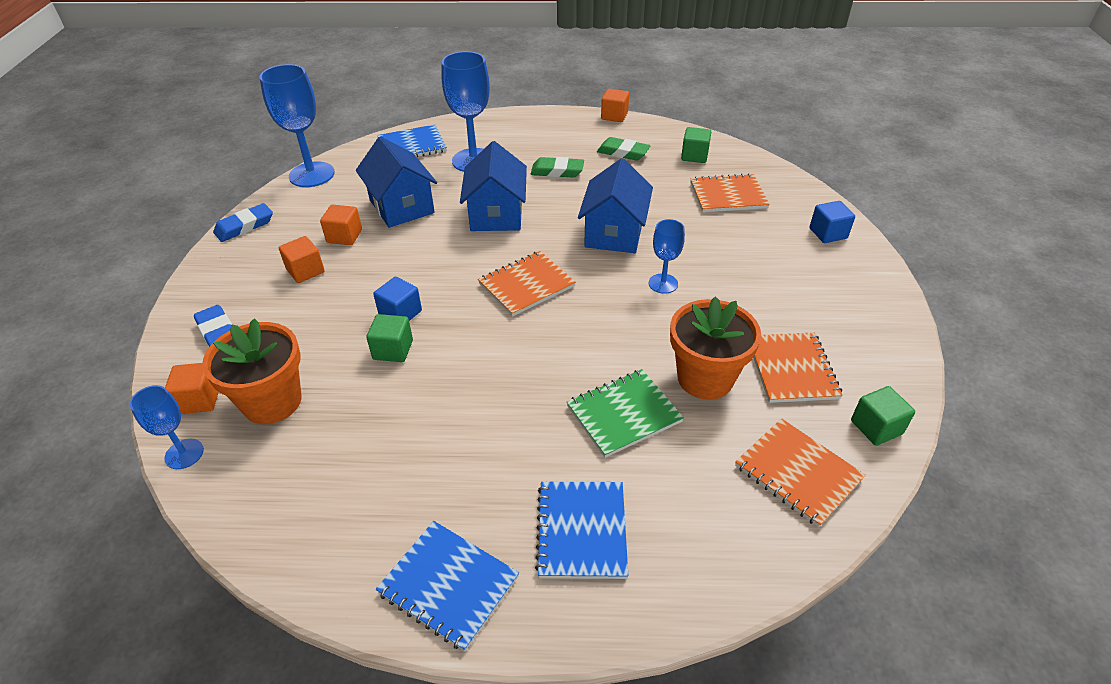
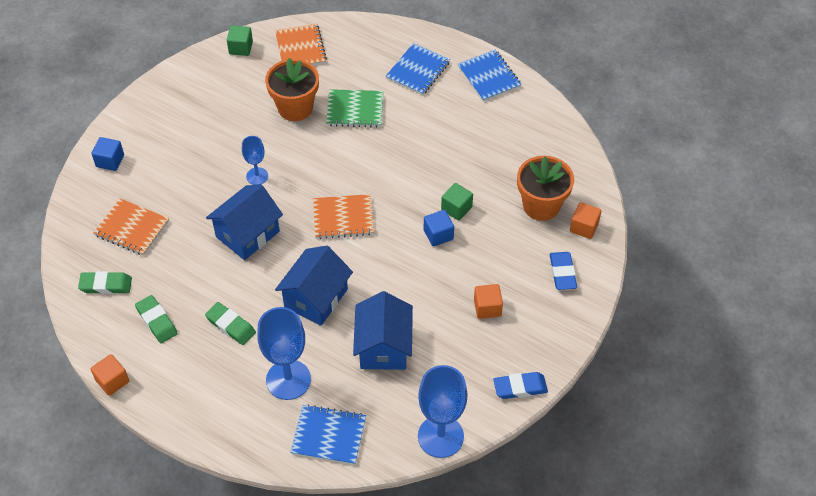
camera: 150 degrees left, 10 degrees up
(184, 454) = (597, 195): blue goblet -> none
(344, 236) = (444, 332): orange cube -> none
(694, 156) = (106, 285): green cube -> green eraser
(792, 369) = (245, 91): orange notebook -> none

